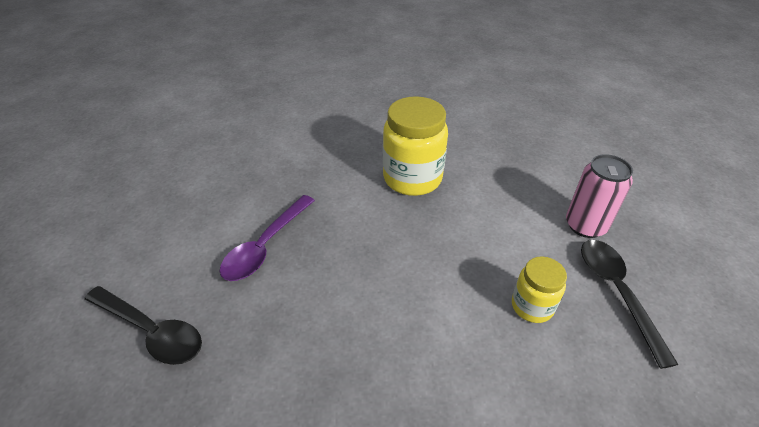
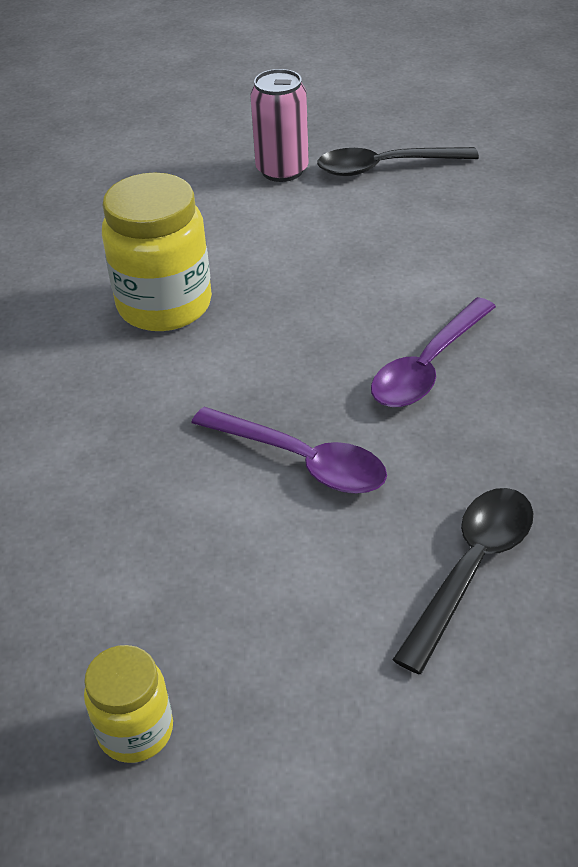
camera: 85 degrees left, 0 degrees up
(347, 315) = (428, 367): none -> purple spoon
(532, 306) = (407, 224): yellow jar -> yellow jar (135, 730)

